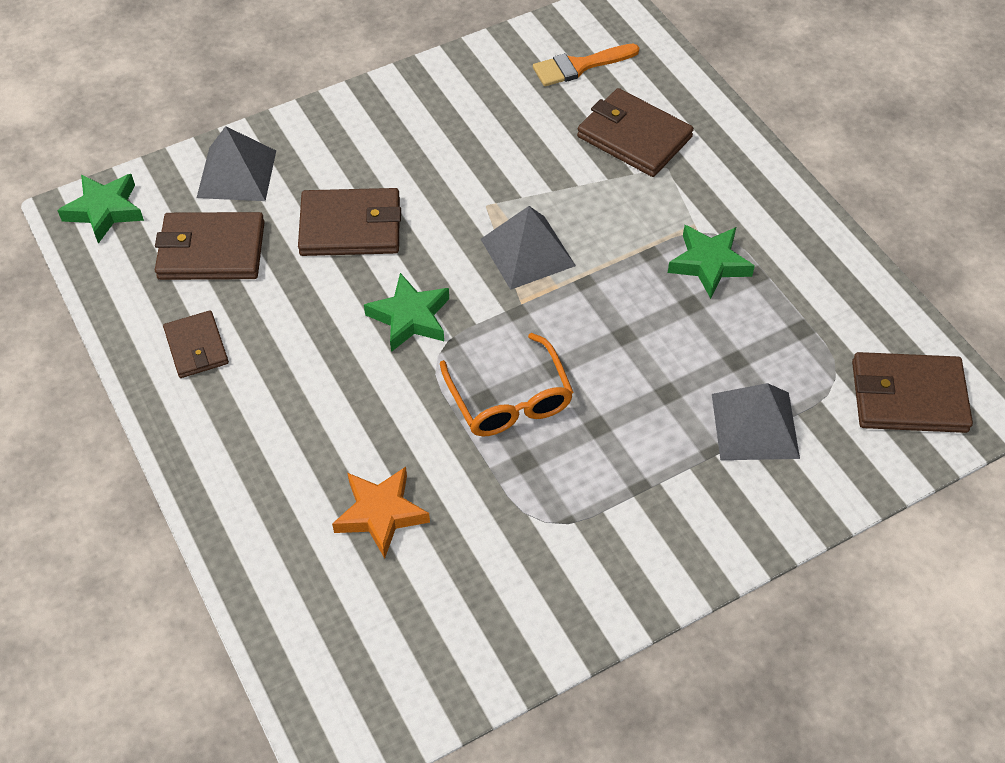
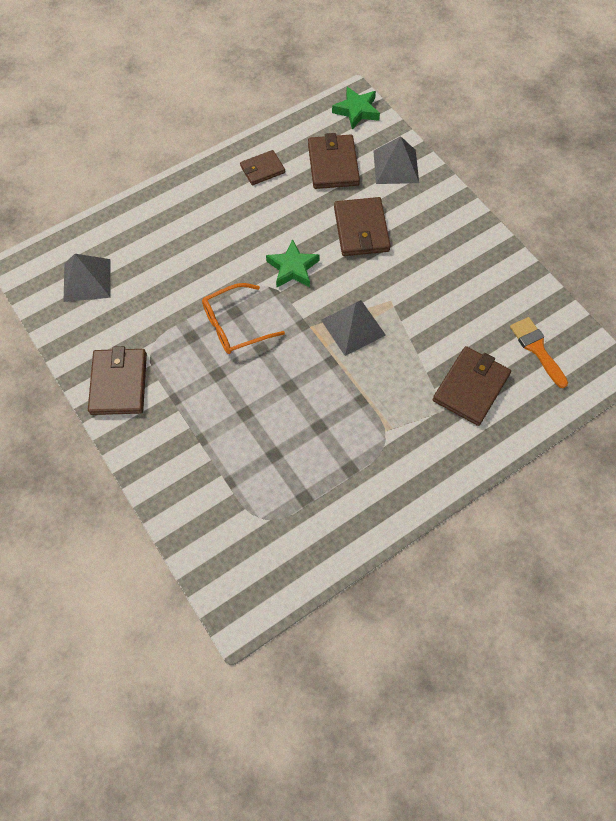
camera: 85 degrees right, 10 degrees up
(381, 514) = (155, 269): orange star -> none
(709, 264) = (356, 438): green star -> none
(755, 426) = (222, 466): grey pyramid -> grey pyramid (87, 280)
(908, 396) = (251, 567): brown wallet -> brown wallet (119, 383)

